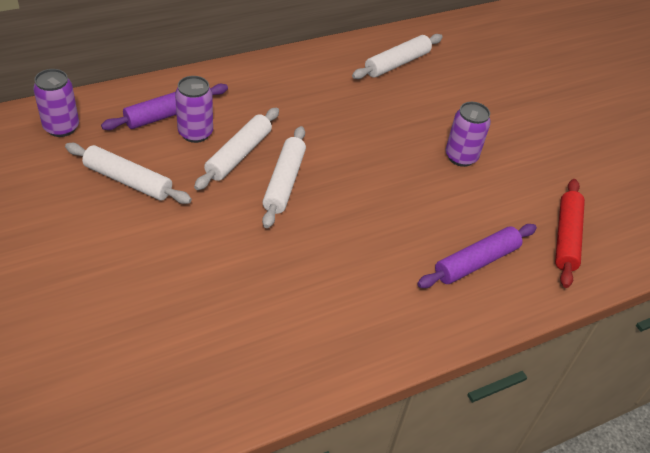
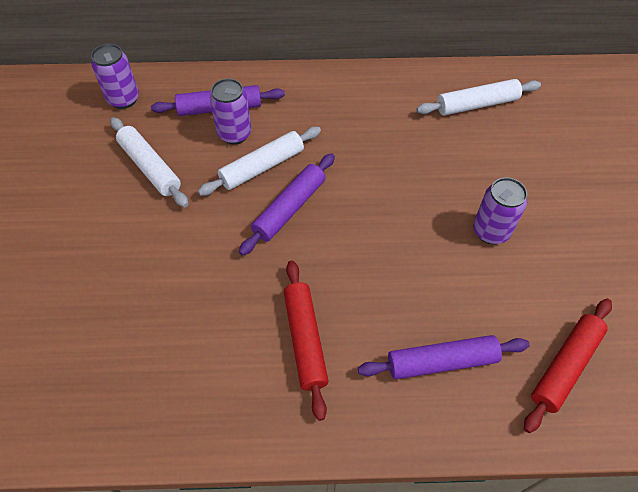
camera: 30 degrees right, 10 degrees up
(284, 182) = (289, 208): white rolling pin -> purple rolling pin
(358, 280) = (305, 340): none -> red rolling pin

